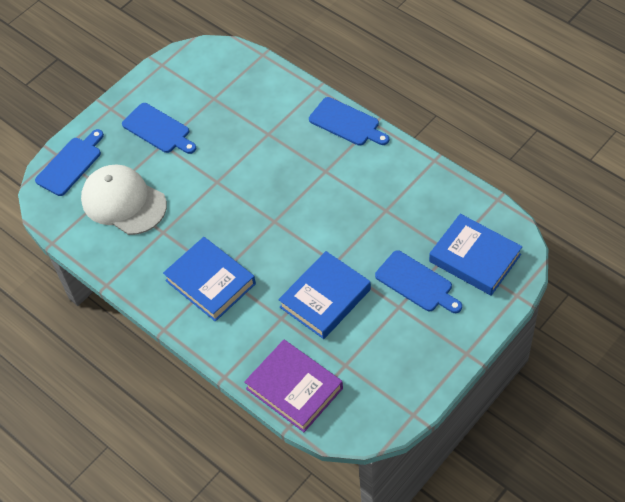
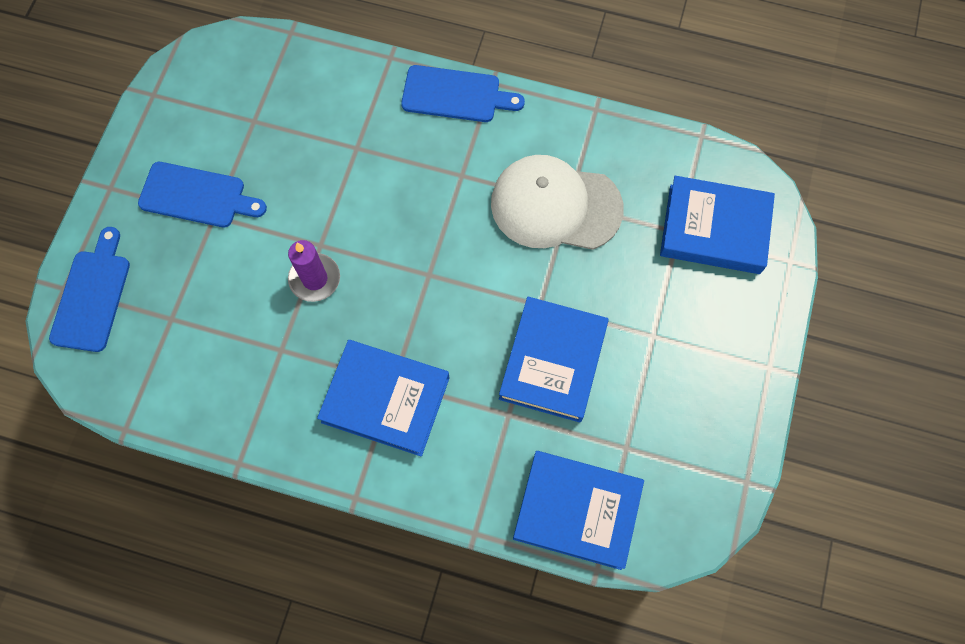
camera: 30 degrees left, 15 degrees up
(123, 202) = (201, 325): white cap -> white cap (555, 205)
(203, 199) = (315, 279): none -> purple candle
(294, 388) = (577, 510): purple book -> blue book
(416, 283) = (659, 293): blue cutting board -> none

